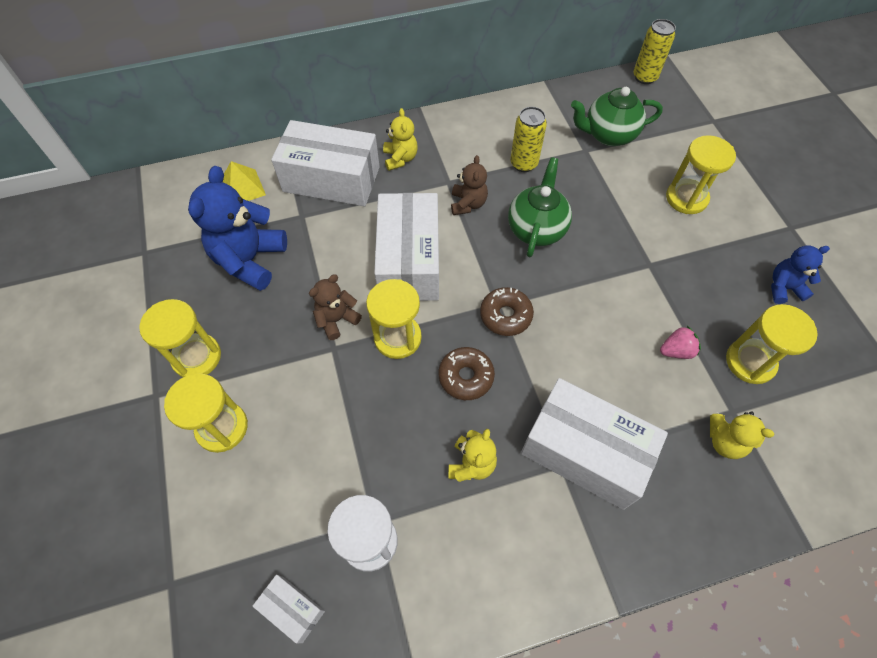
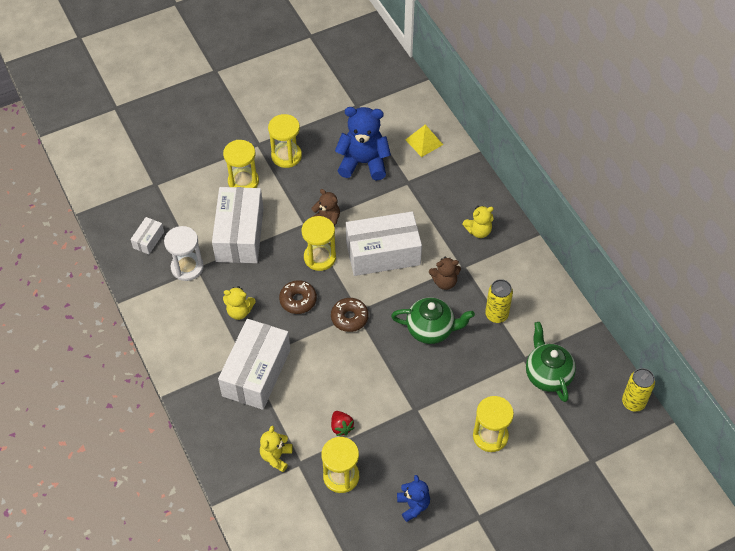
camera: 80 degrees right, 5 degrees down
(331, 179) = (446, 192): white box -> white box (240, 235)
(676, 351) = (341, 427): pink strawberry -> red strawberry

